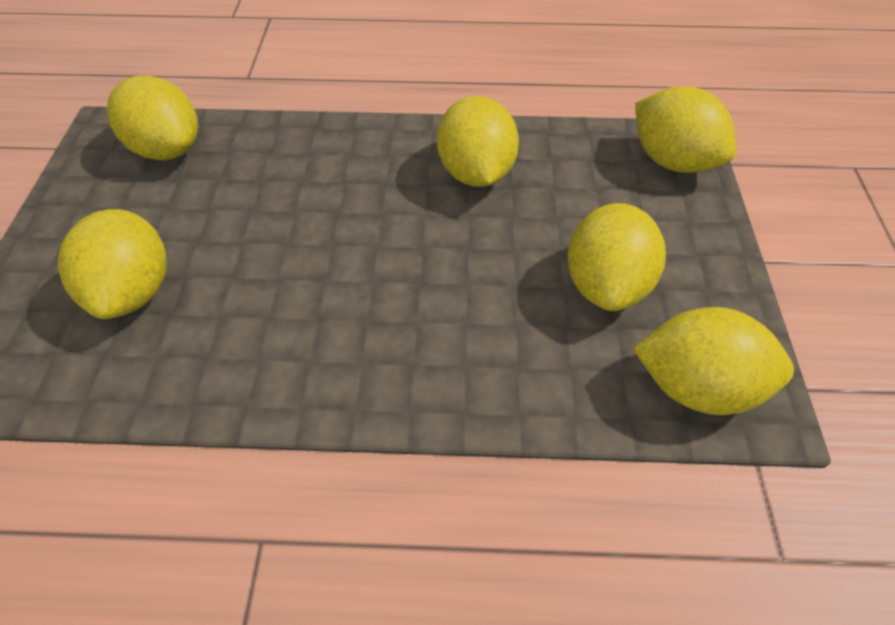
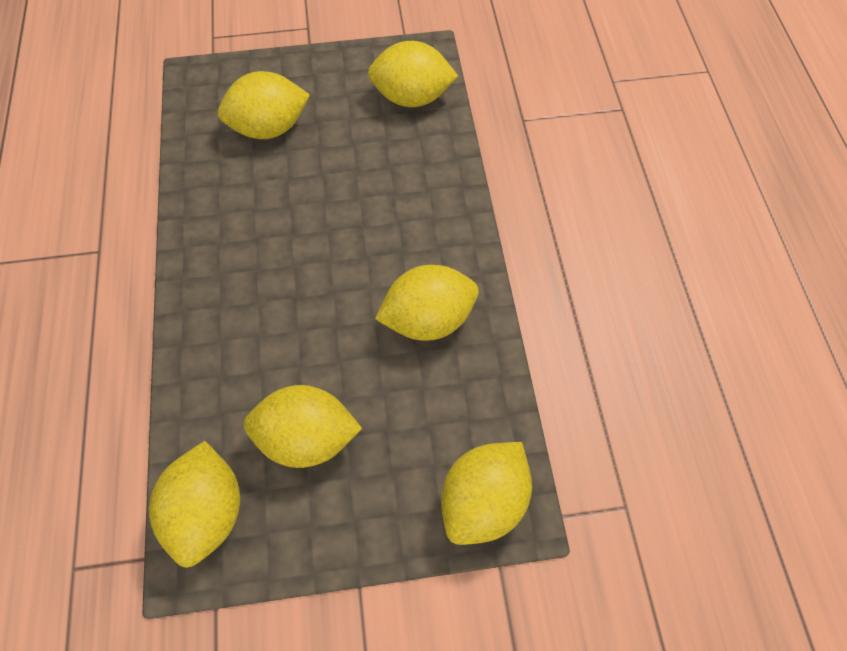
camera: 80 degrees right, 10 degrees up
(167, 149) = (412, 97): yellow lemon -> yellow lemon turned 60 degrees clockwise

